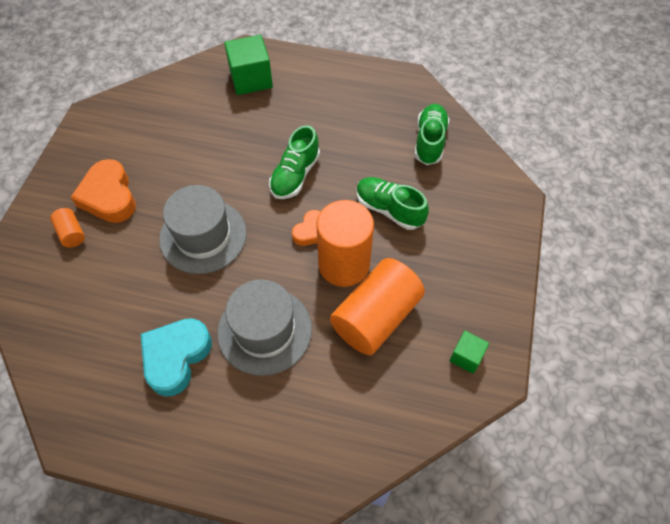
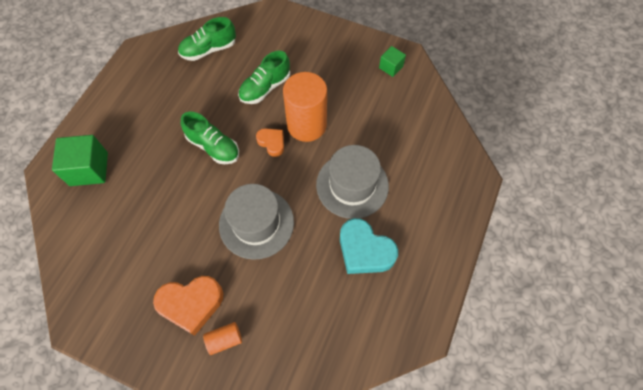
camera: 80 degrees left, 5 degrees up
(375, 317) = (353, 112): orange cylinder -> none
(430, 141) = (209, 50): green shoe -> green shoe turned 45 degrees counterclockwise

